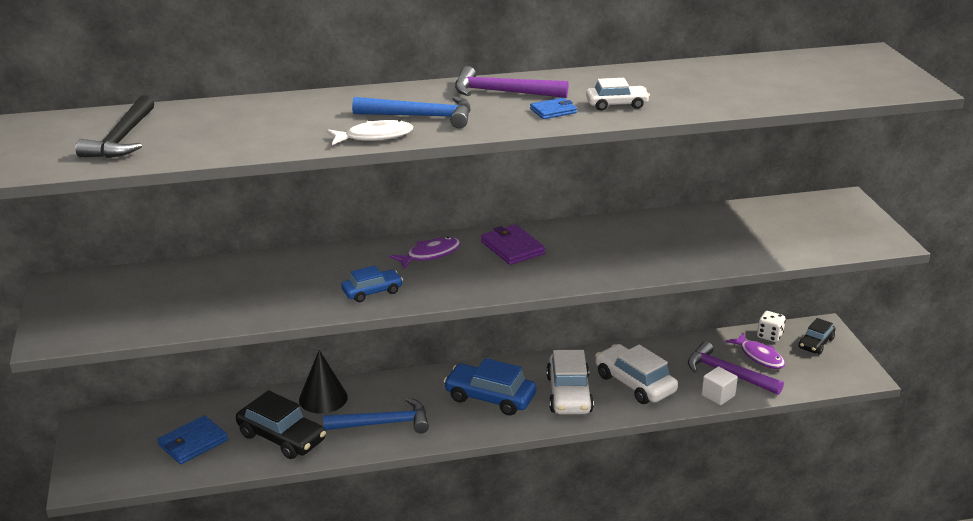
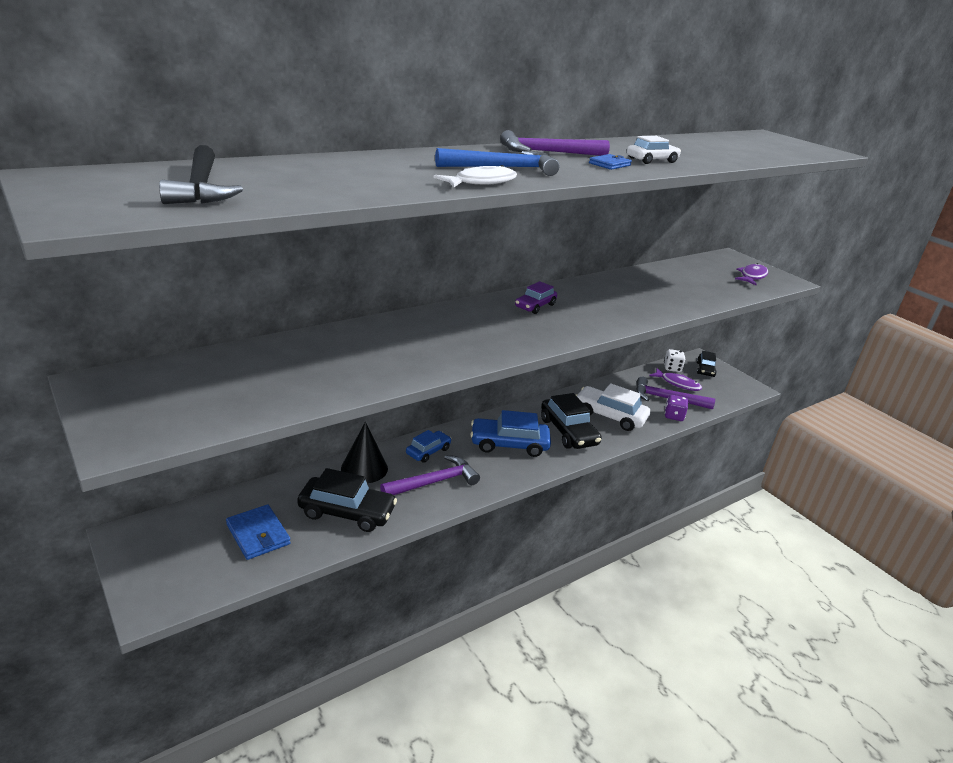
camera: 25 degrees left, 0 degrees up
(193, 443) = (258, 534): blue wallet -> blue wallet turned 60 degrees counterclockwise
(372, 292) = (447, 353): blue car -> blue car (428, 451)
(383, 423) = (434, 482): blue hammer -> purple hammer
(430, 255) = (471, 317): purple fish -> purple fish (752, 276)
(512, 248) = (535, 306): purple wallet -> purple car
(569, 394) = (568, 432): white car -> black car
(718, 395) = (673, 416): white cube -> purple dice

